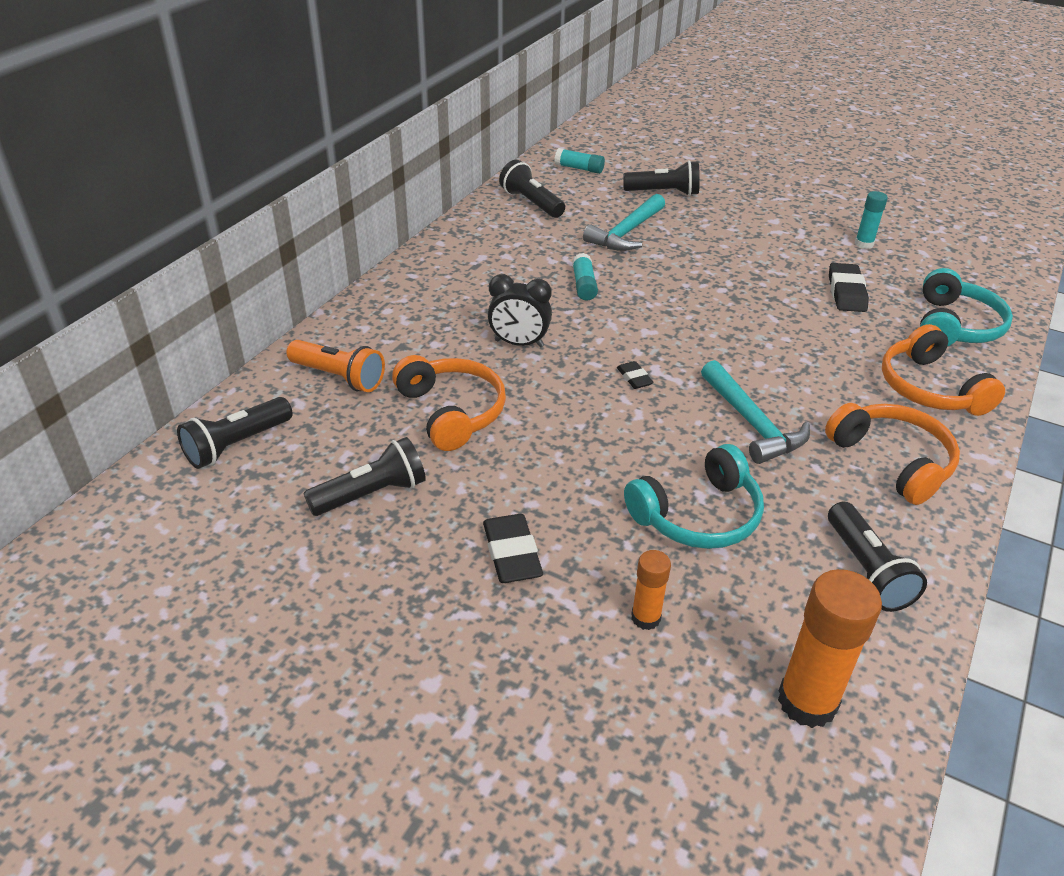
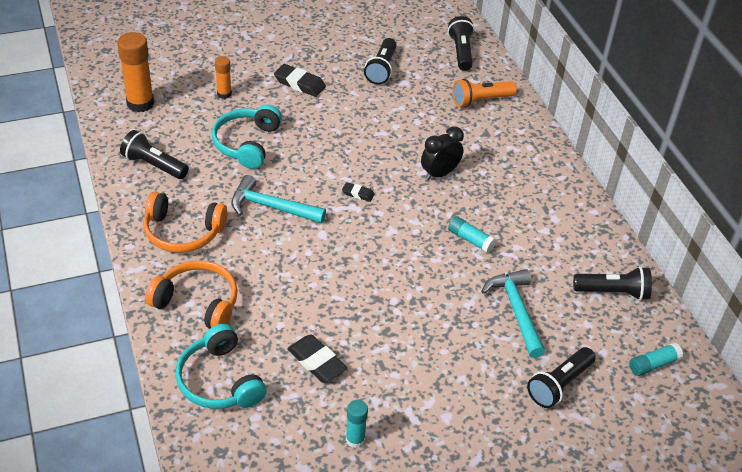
camera: 130 degrees right, 5 degrees up
(452, 412) = (409, 119): orange headphones -> none

